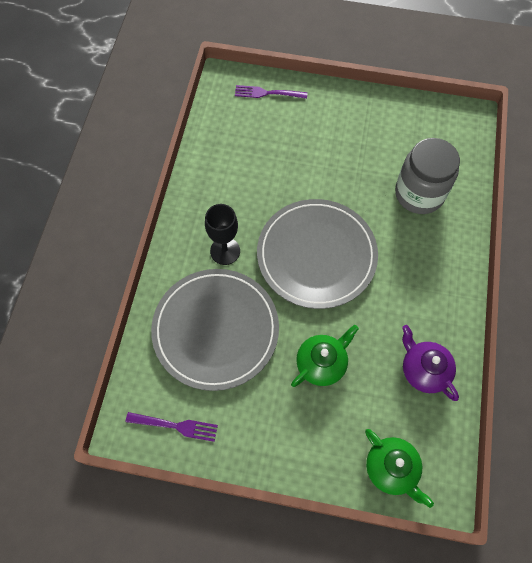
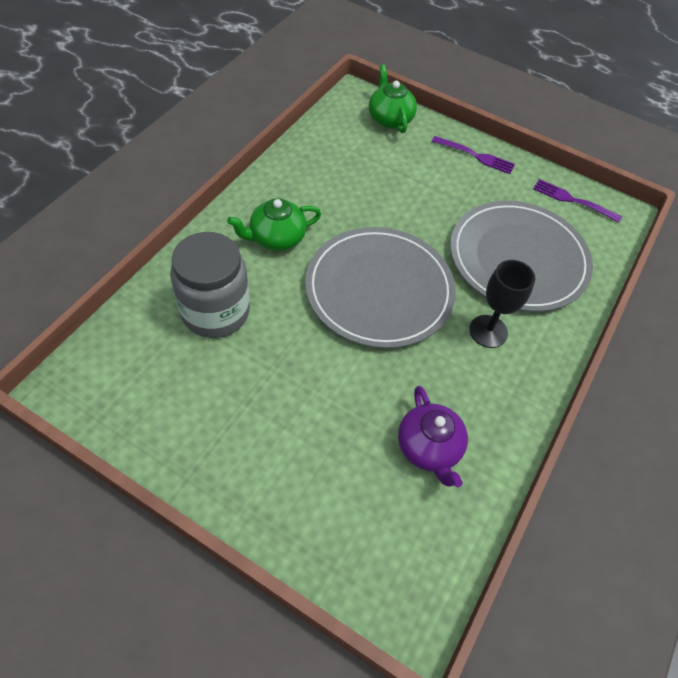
camera: 165 degrees left, 10 degrees down
(267, 93) = (349, 553): purple fork -> purple fork (475, 156)
(321, 363) = (417, 198): green teapot -> green teapot (276, 238)
(423, 370) = (323, 163): purple teapot -> purple teapot (429, 448)

